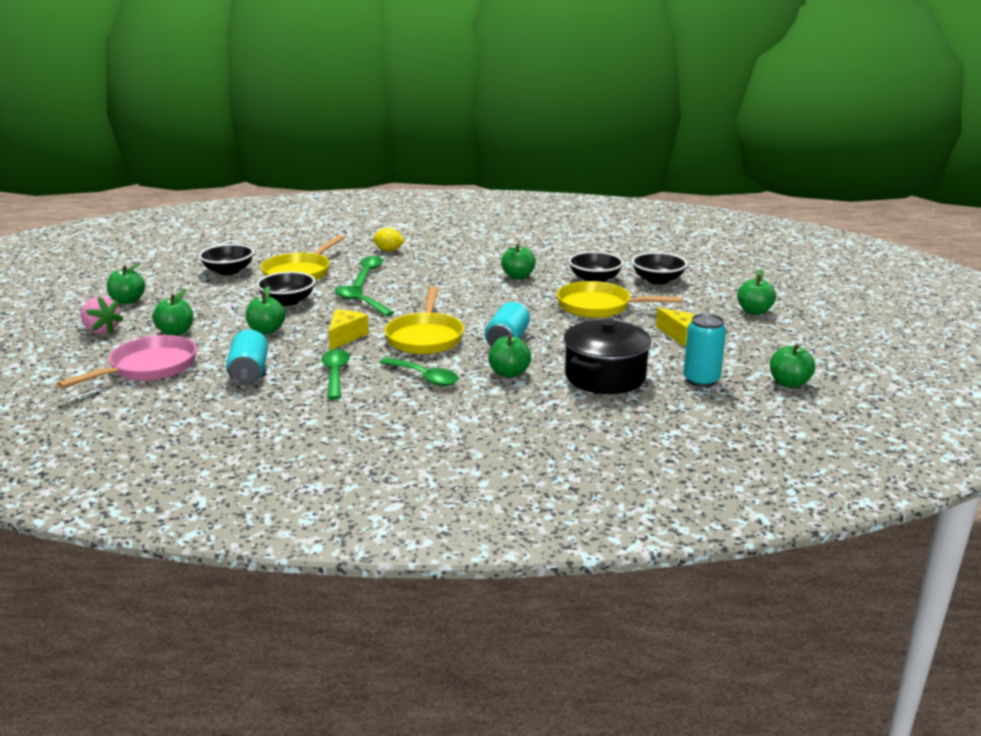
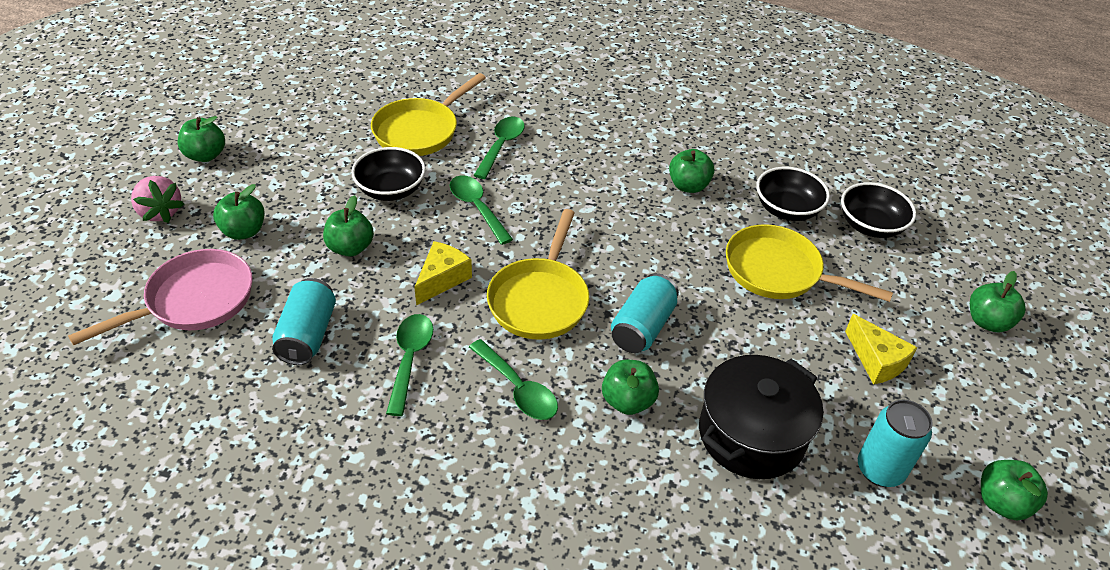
camera: 10 degrees right, 20 degrees up
(228, 271) = (337, 113): black bowl -> none
(389, 250) = (539, 101): yellow lemon -> none

